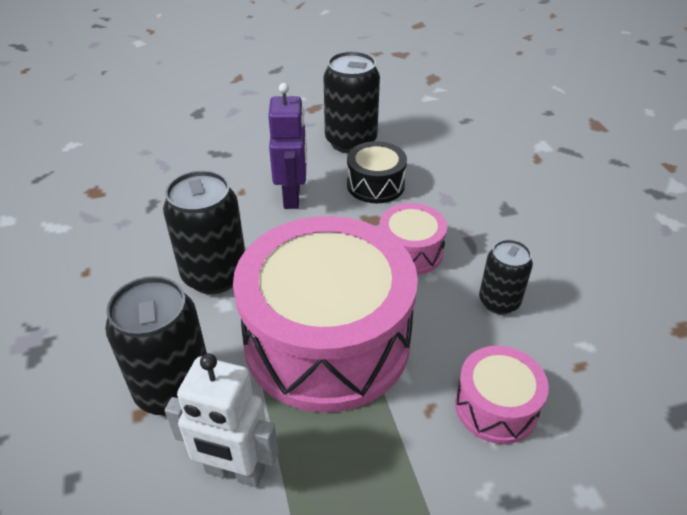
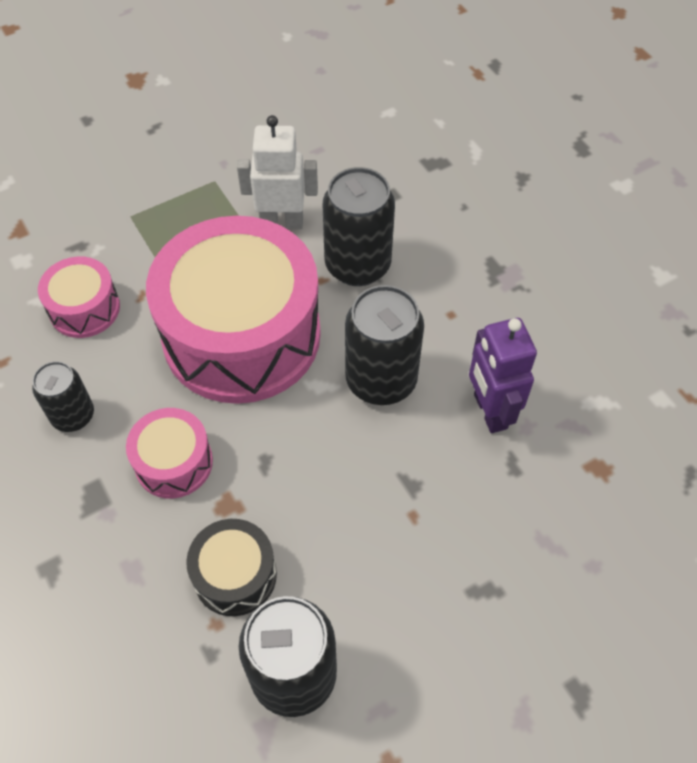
camera: 165 degrees right, 15 degrees up
(292, 197) = (342, 521): purple robot -> purple robot (489, 411)

